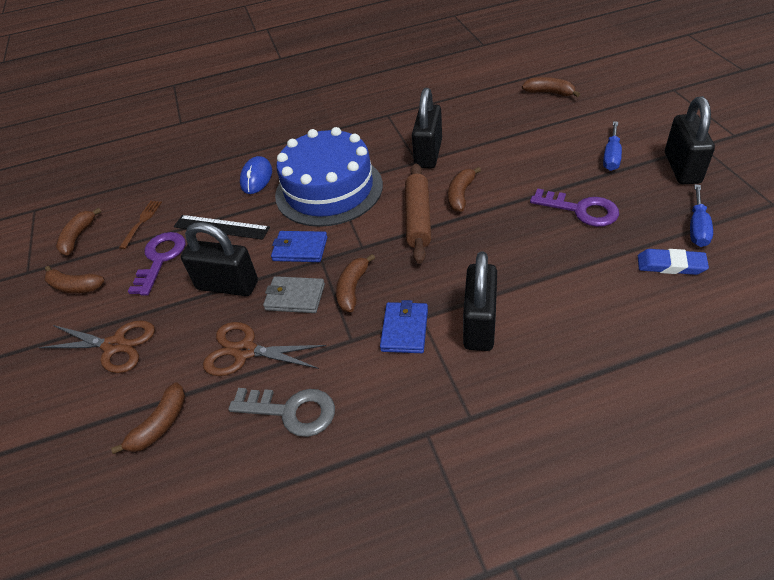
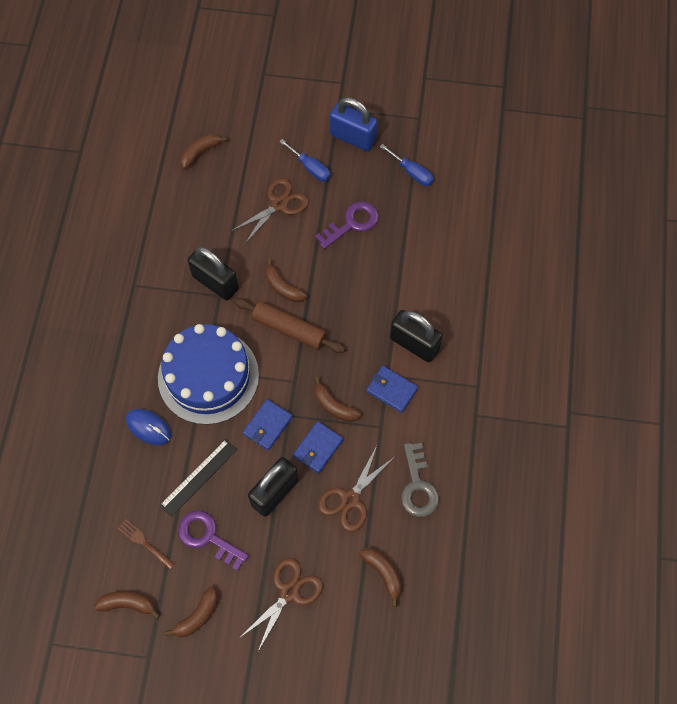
camera: 70 degrees left, 20 degrees up
(78, 237) = (128, 604): brown banana -> brown banana turned 150 degrees clockwise
(291, 411) = (418, 486): grey key -> grey key turned 135 degrees clockwise
(295, 297) = (318, 448): grey wallet -> blue wallet
(548, 155) = (279, 204): none -> brown scissors
(670, 265) = (432, 210): blue eraser -> none
(682, 168) = (353, 137): black padlock -> blue padlock

